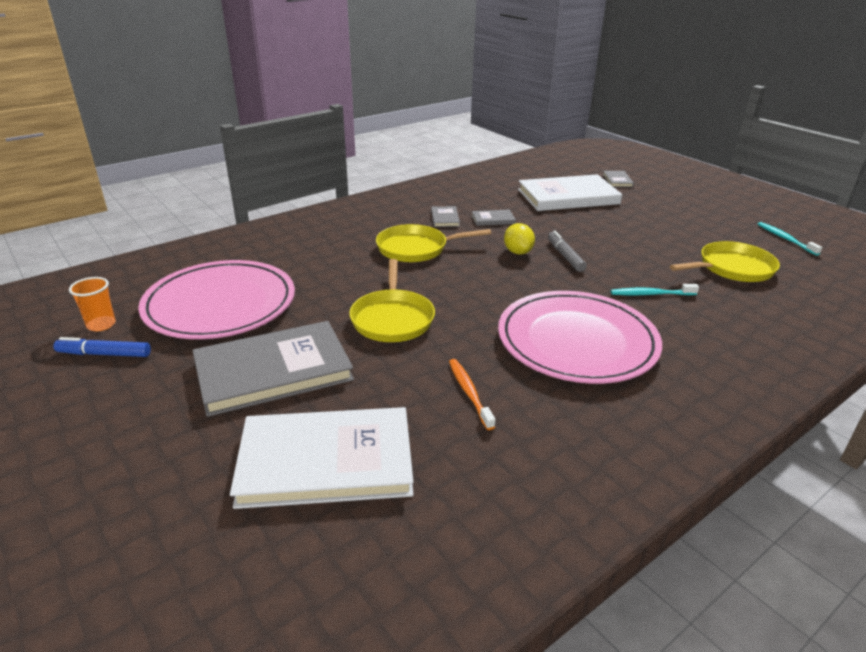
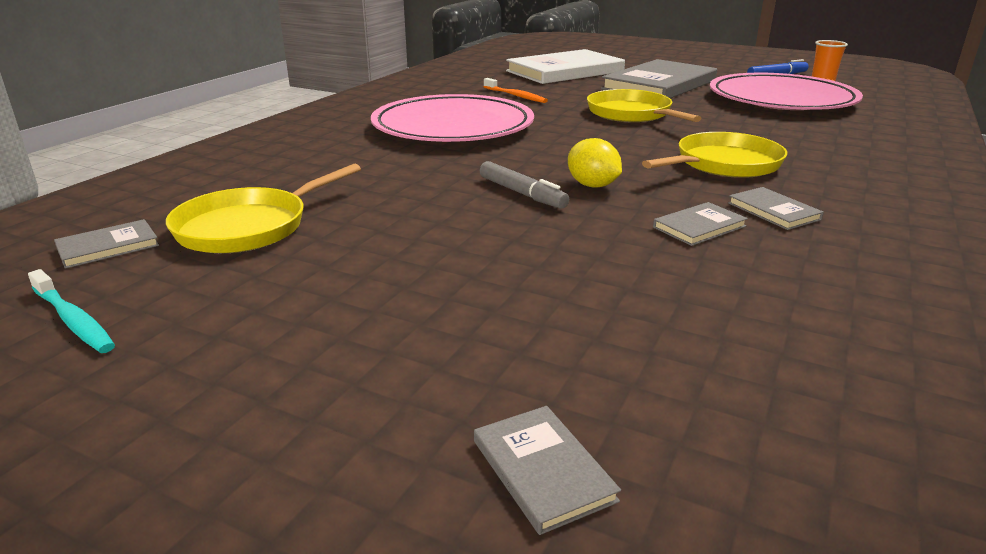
camera: 155 degrees right, 5 degrees down
(568, 197) = (628, 328): white book -> none
(651, 294) = (383, 172): turquoise toothbrush -> none
(806, 272) = (108, 247): none -> grey book

